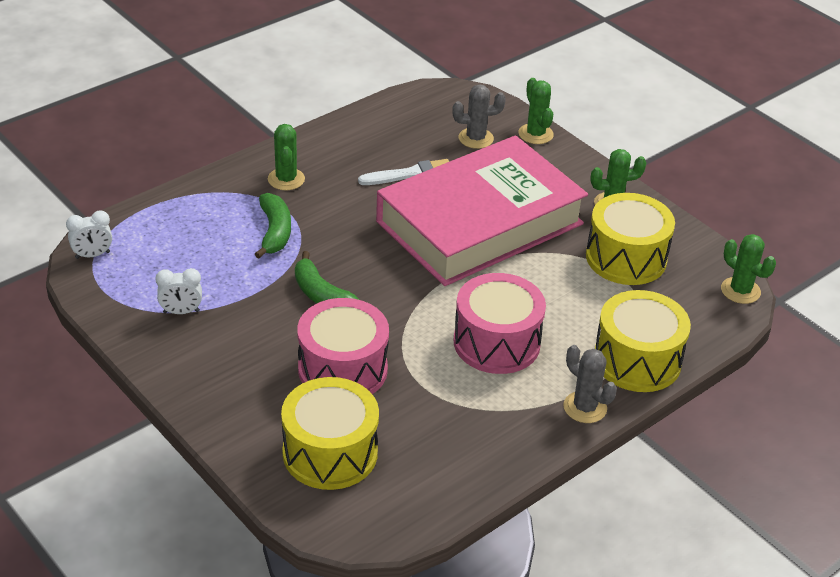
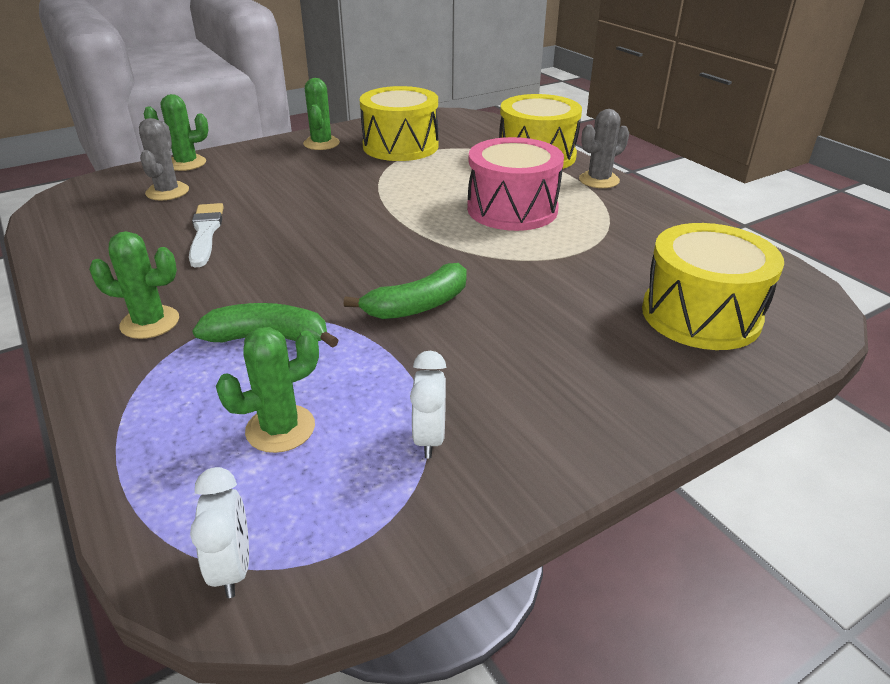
camera: 80 degrees left, 5 degrees down
(342, 369) = (557, 298): pink drum -> none
(479, 223) = (319, 202): pink book -> none
(740, 291) = (454, 115): green cactus -> green cactus (280, 428)

